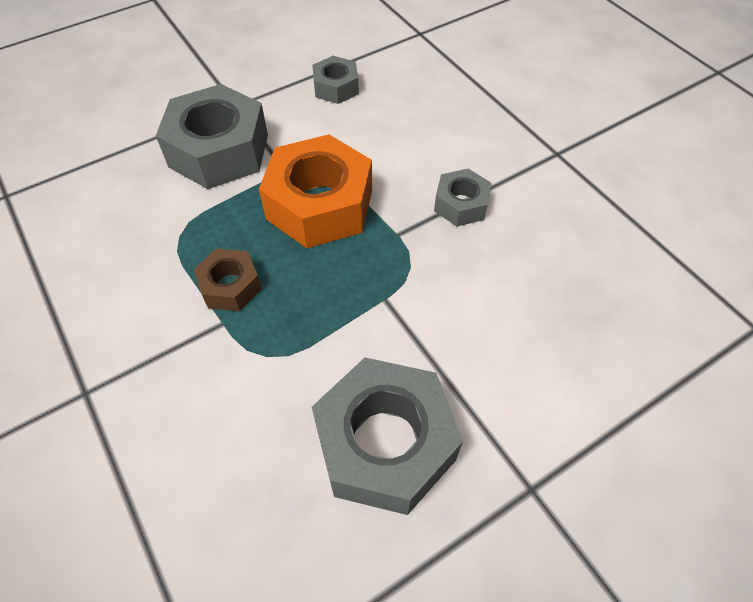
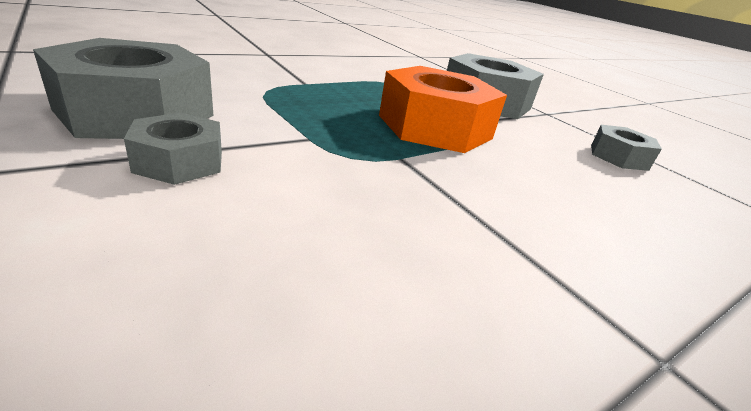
camera: 85 degrees right, 25 degrees down
(230, 286) = (339, 88): brown nut -> none
(461, 204) = (461, 207): grey nut -> grey nut (179, 161)

